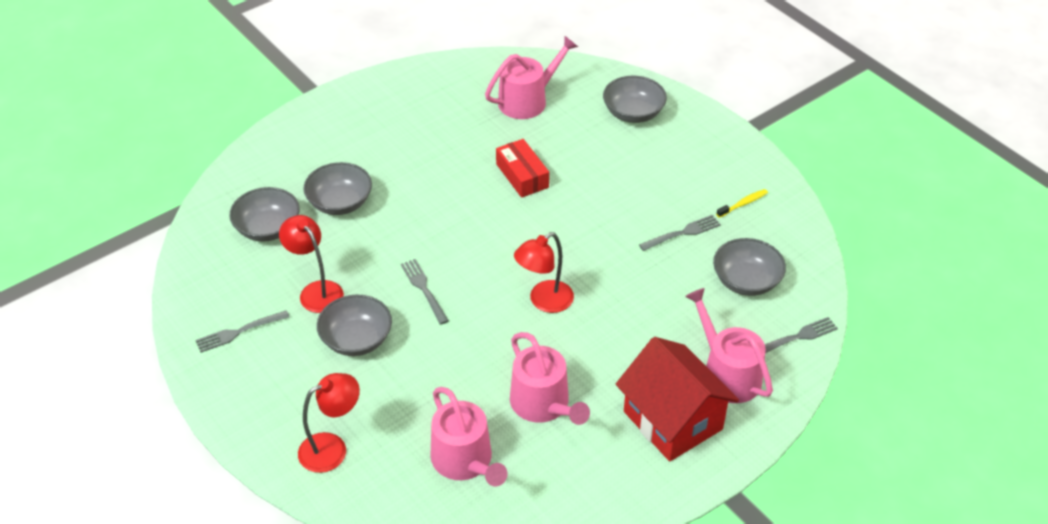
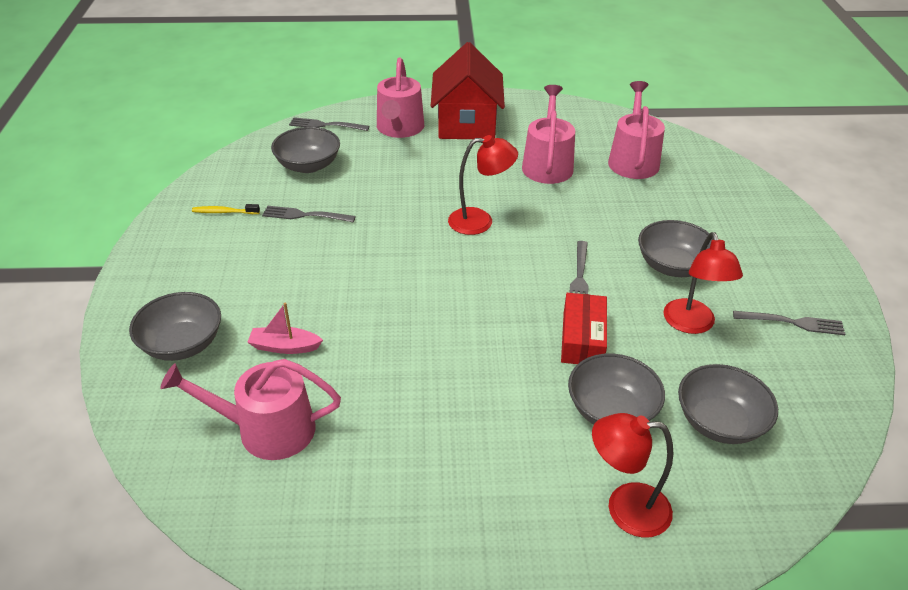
camera: 145 degrees left, 5 degrees down
(332, 448) = (735, 205): red lamp -> red lamp (625, 508)
(522, 176) = (380, 336): red box -> red box (582, 339)
(572, 141) = (284, 347): none -> pink boat

